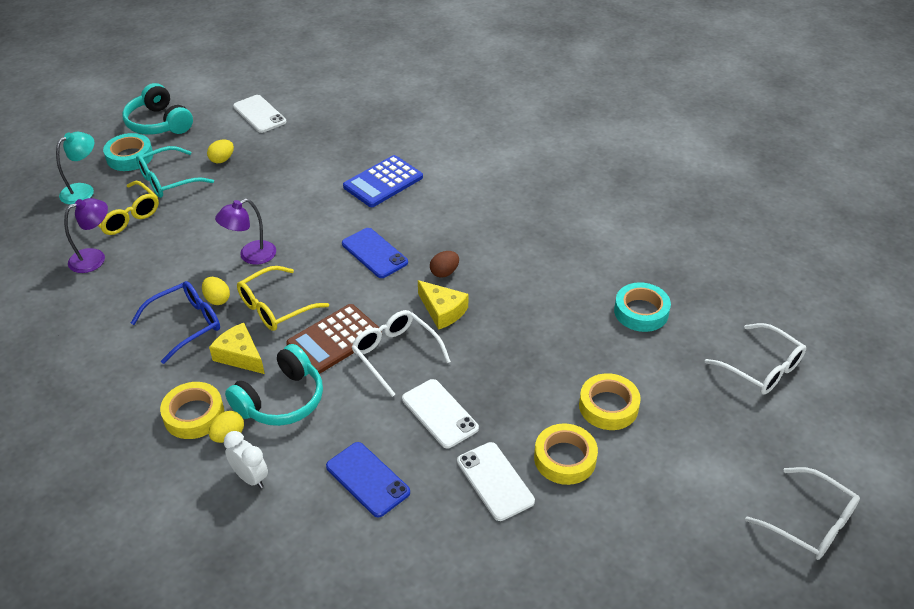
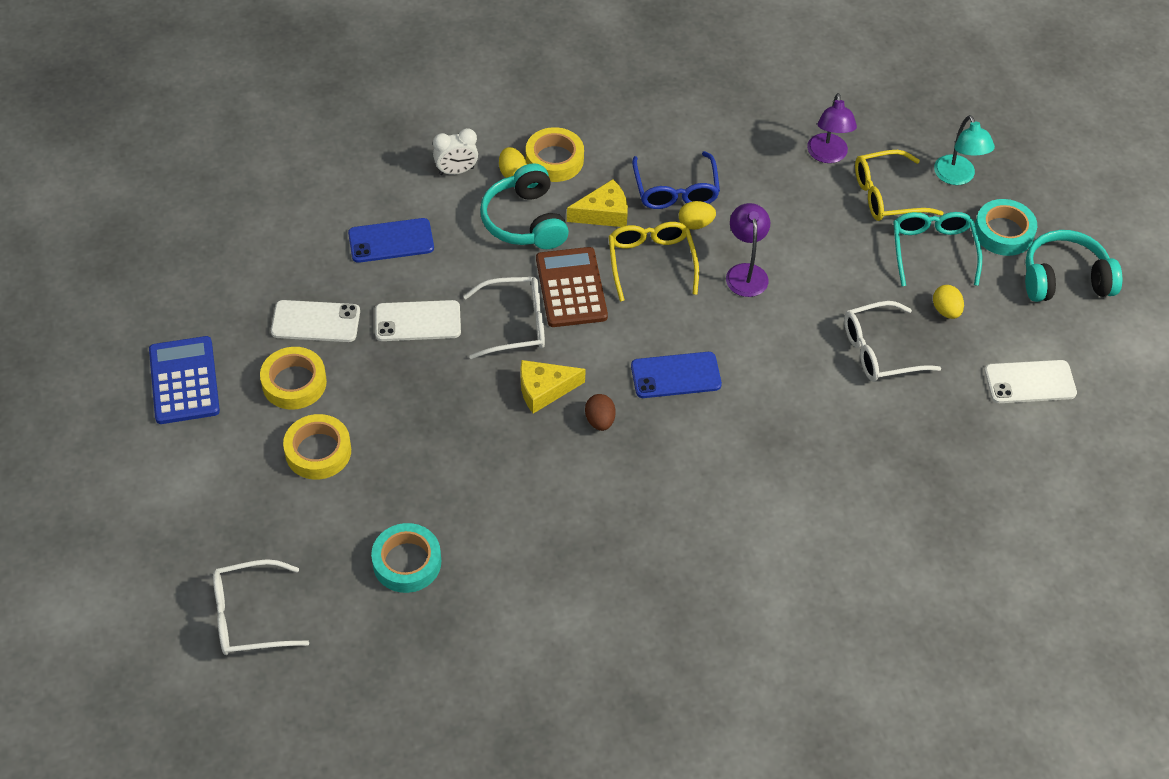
camera: 120 degrees right, 10 degrees up
(383, 182) = (800, 442): blue calculator -> blue calculator (184, 381)
(810, 523) = (77, 517): white glasses -> white glasses (879, 351)

